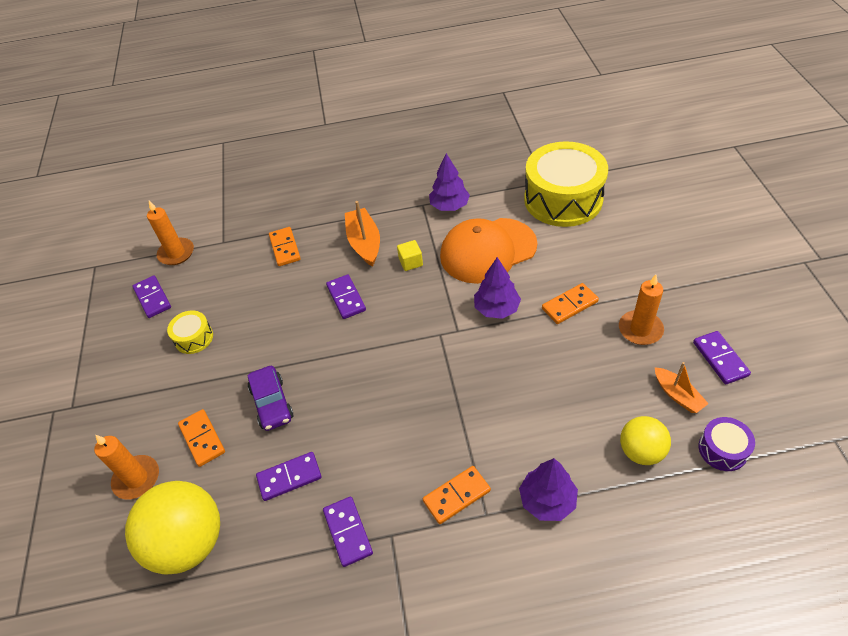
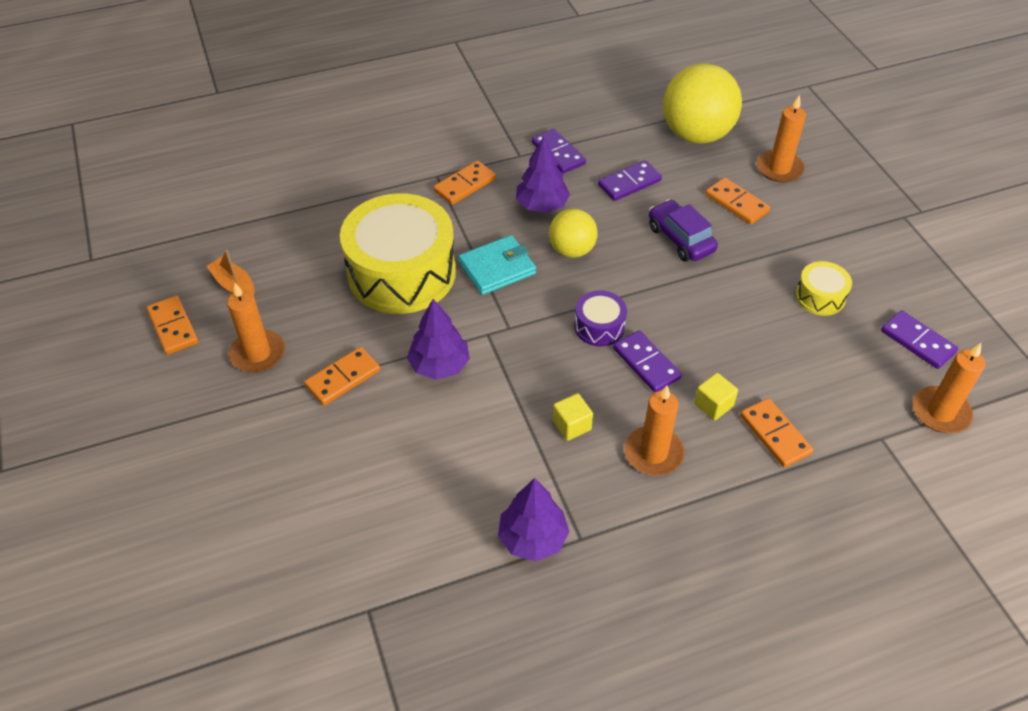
camera: 165 degrees right, 0 degrees up
(313, 268) = (713, 405): none -> yellow cube
(364, 243) = (653, 453): orange boat -> orange candle
(440, 390) = (497, 268): none -> turquoise wallet
(488, 250) = (459, 454): orange cap -> none
(547, 500) = (380, 189): purple tree -> purple tree (542, 205)
(563, 199) = (337, 568): yellow drum -> yellow drum (401, 273)
(641, 451) = (286, 233): yellow ball -> yellow ball (572, 250)
(720, 359) = (173, 327): purple domino -> orange domino
(722, 449) = (205, 242): purple drum -> purple drum (599, 327)

